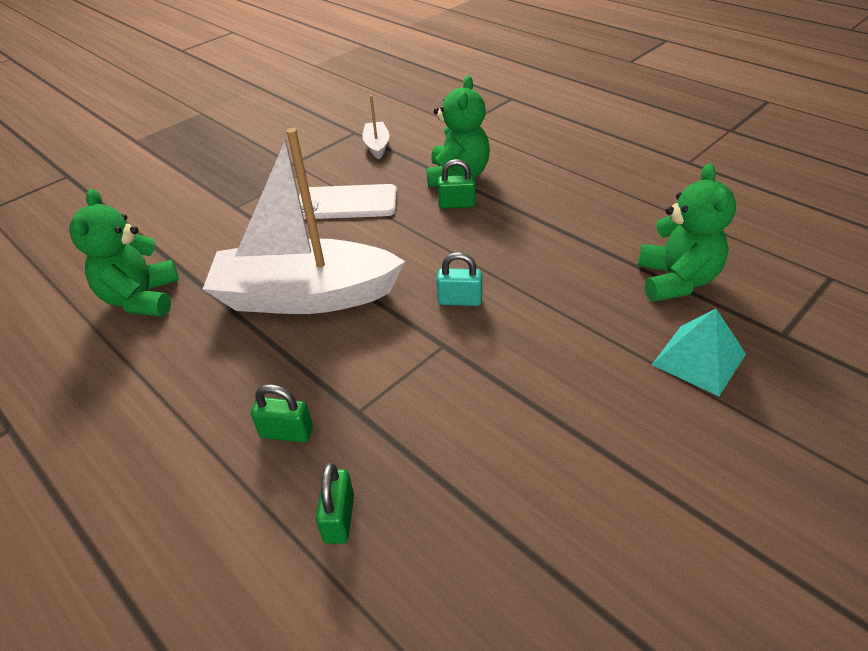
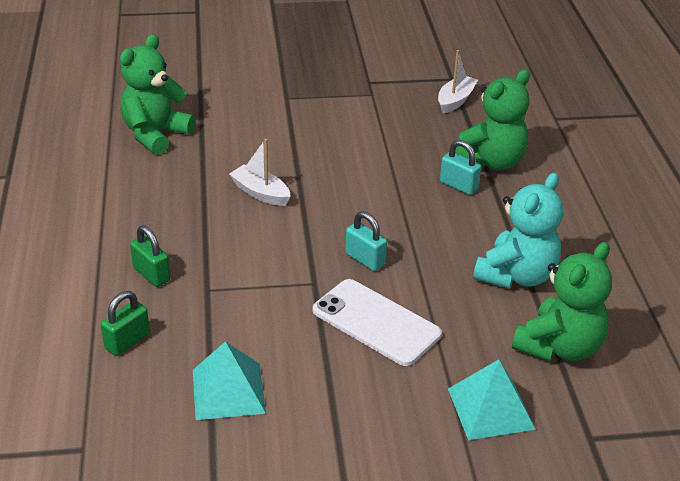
camera: 35 degrees right, 5 degrees down
(305, 296) = (261, 193): white boat -> white boat, size x0.41
(347, 203) = (372, 138): white phone -> white phone (376, 322)
(457, 204) = (458, 185): green padlock -> turquoise padlock
(493, 497) = (228, 391): none -> turquoise pyramid
(581, 246) = (516, 275): none -> turquoise teddy bear

